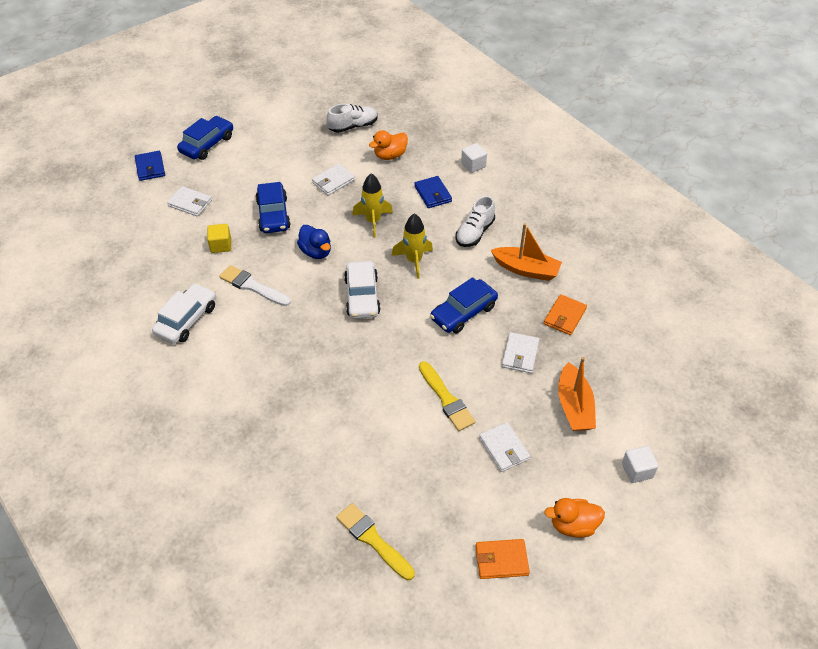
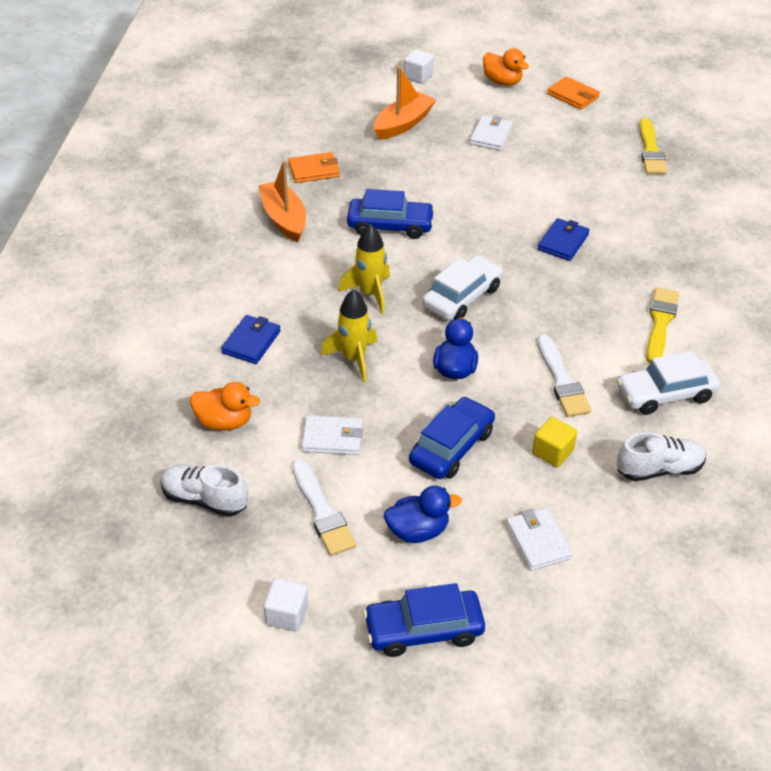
camera: 135 degrees left, 5 degrees down
(150, 167) = (543, 650): blue wallet -> blue wallet (563, 242)
(249, 173) = (418, 531): none -> blue duck
(299, 153) = (322, 512): none -> white brush
(446, 399) = (492, 184): yellow brush -> yellow brush (660, 323)
(473, 165) = (160, 341): white cube -> white cube (287, 615)
(474, 233) = (275, 277): white shoe -> white shoe (659, 469)
(520, 354) = (391, 172): white wallet -> none

